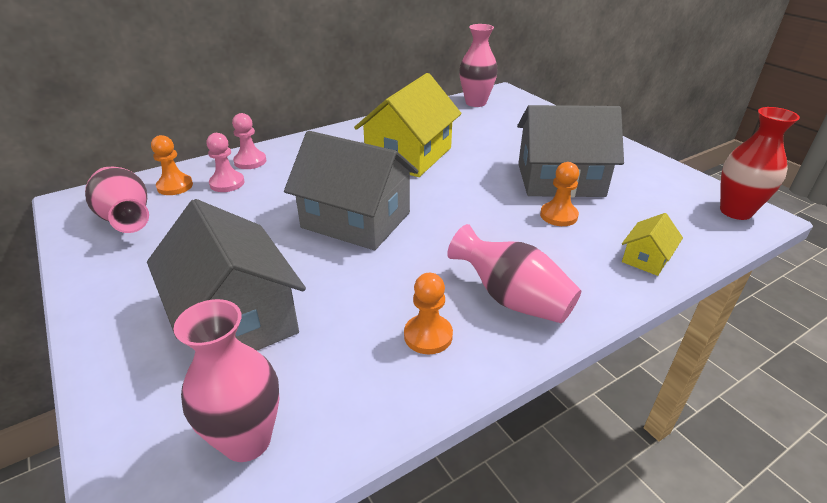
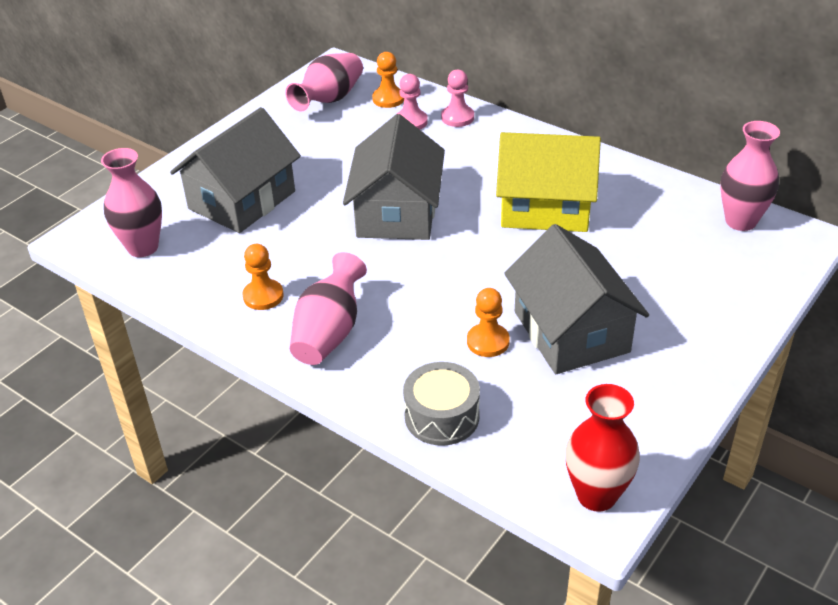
camera: 70 degrees right, 5 degrees up
(646, 258) = (442, 416): yellow house -> grey drum

